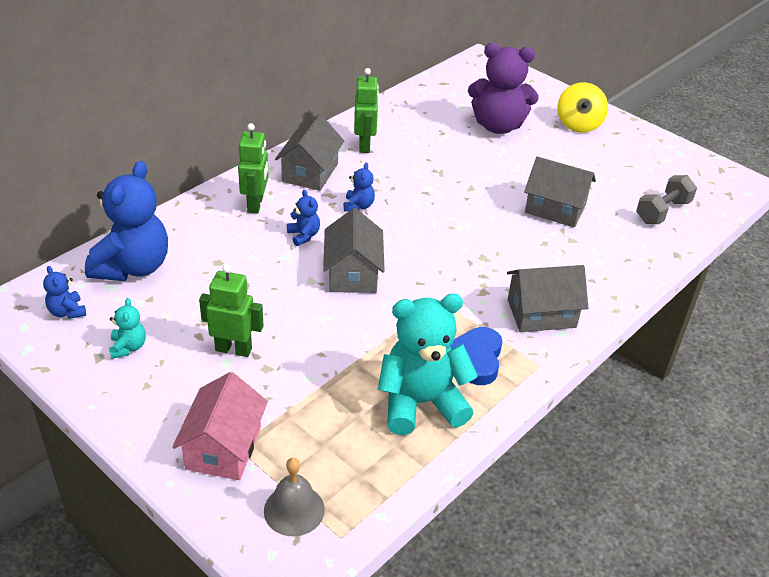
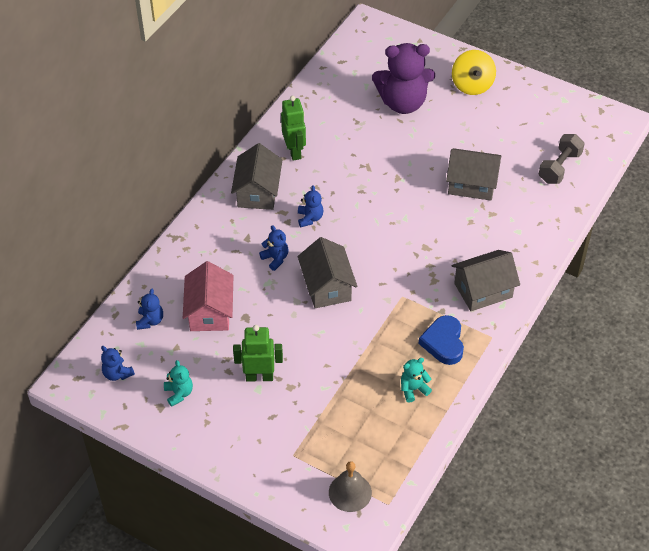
camera: 10 degrees left, 10 degrees up
(133, 267) = (150, 321): blue teddy bear -> blue teddy bear, size x0.44
(223, 447) = (283, 458): pink house -> pink house (210, 311)
(255, 204) = (224, 236): green robot -> none
(421, 403) = (413, 389): turquoise teddy bear -> turquoise teddy bear, size x0.44

